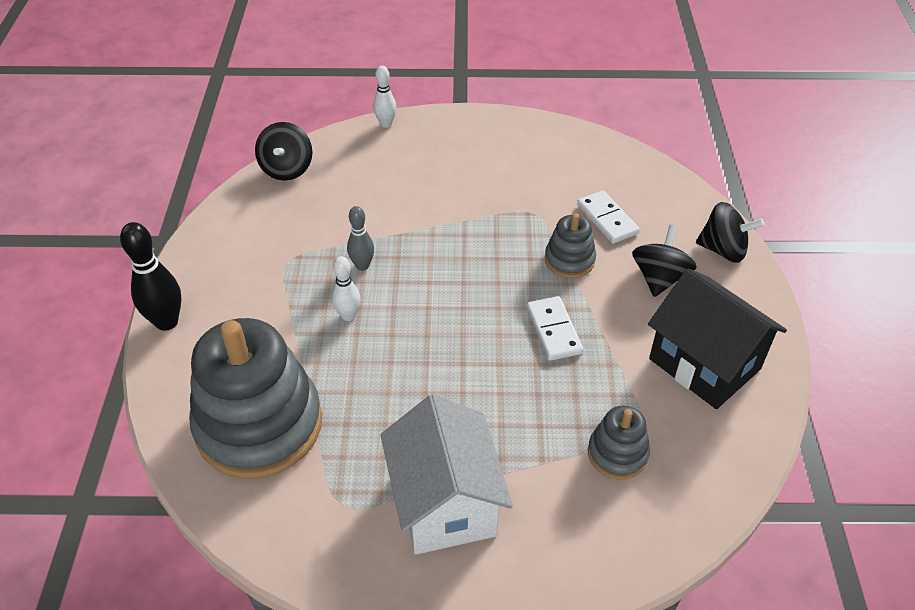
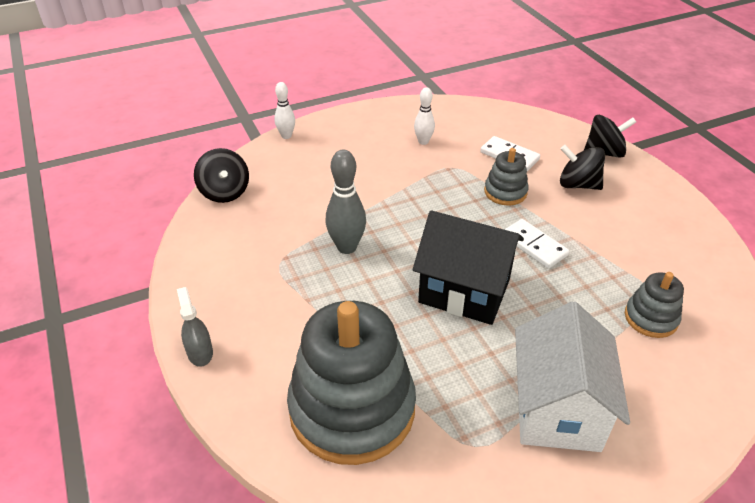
camera: 25 degrees left, 5 degrees down
(166, 322) = (200, 352): black bowling pin -> grey spray bottle
(348, 316) = (364, 290): white bowling pin -> white bowling pin (423, 141)
(362, 266) = (347, 247): grey bowling pin -> grey bowling pin, size x1.61
(445, 503) = (557, 409): white house -> white house turned 45 degrees clockwise
(659, 278) = (578, 184): black spinning top -> black spinning top turned 60 degrees counterclockwise
(704, 364) = (655, 232): black house -> black house (464, 291)

